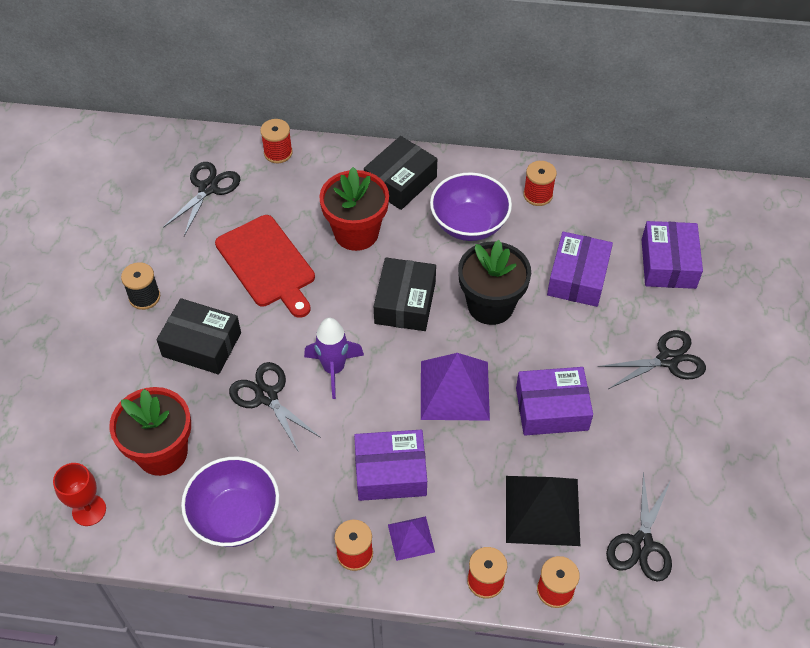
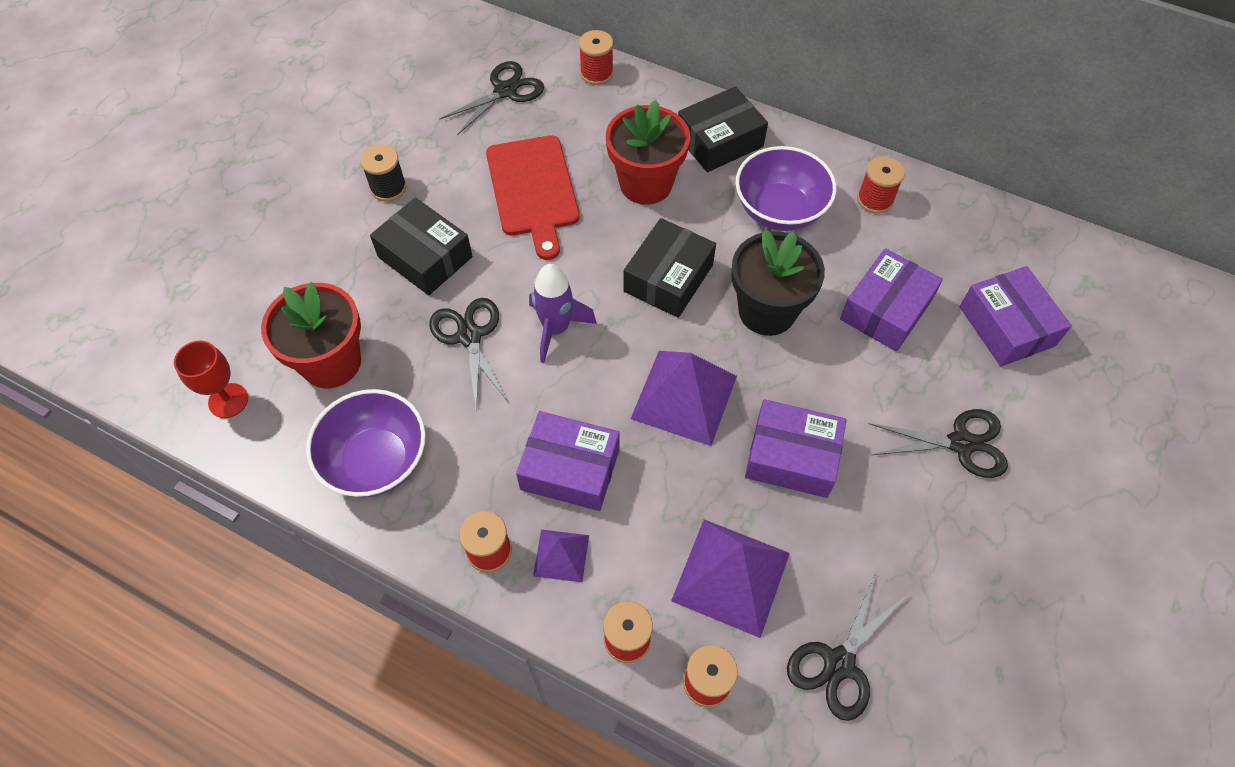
camera: 20 degrees right, 5 degrees up
(542, 510) = (731, 577): black pyramid -> purple pyramid
(668, 263) = (1006, 326): purple box -> purple box turned 45 degrees counterclockwise

